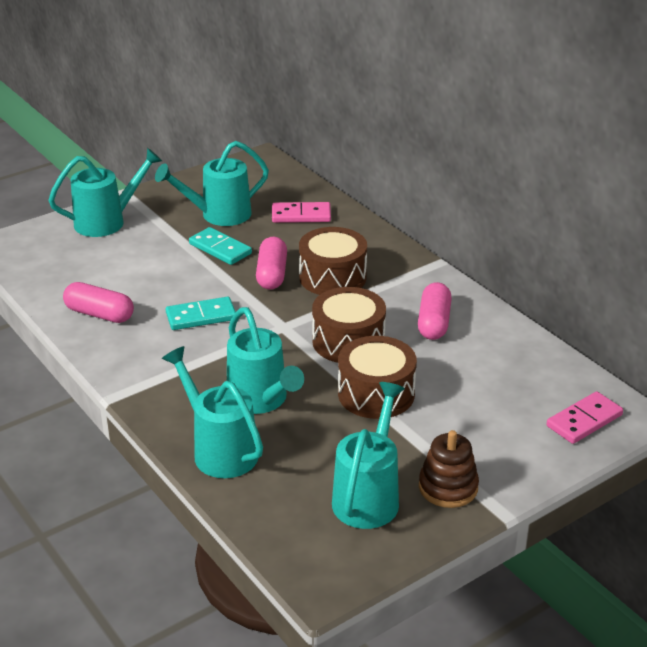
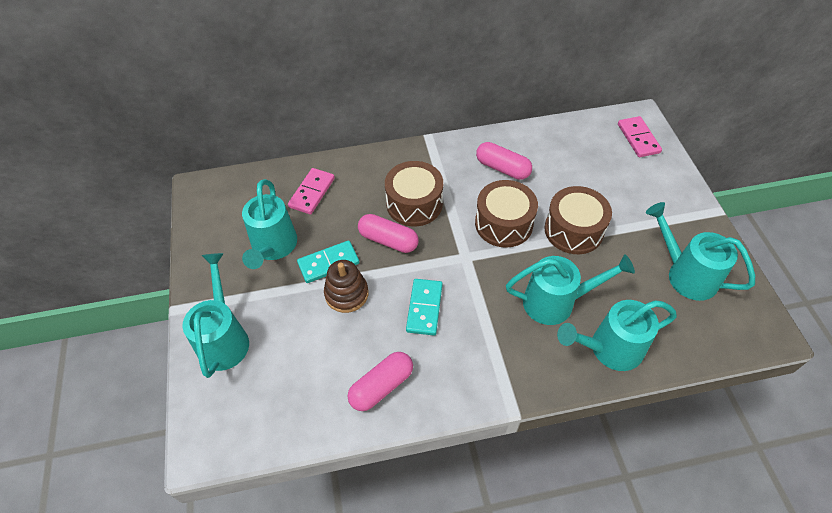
camera: 65 degrees left, 20 degrees up
(448, 487) = (686, 229): brown stacking toy -> brown stacking toy (346, 294)

